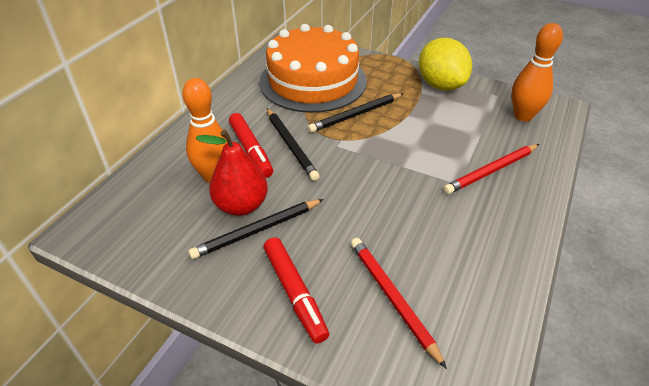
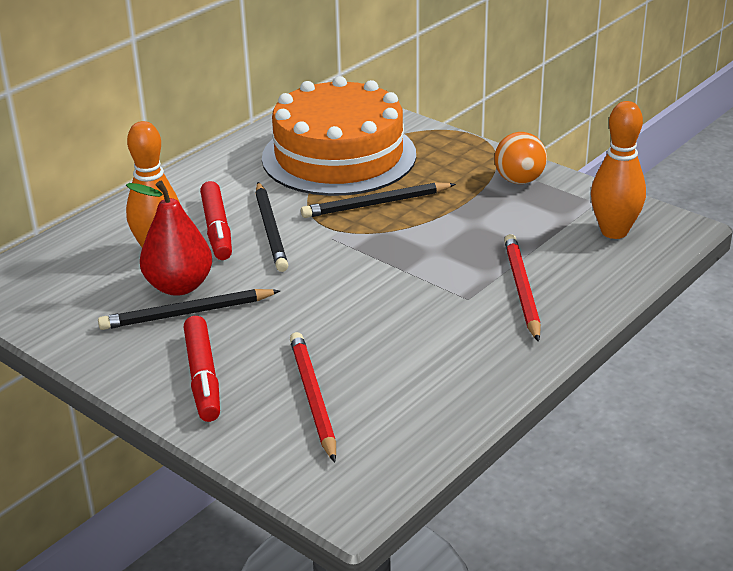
camera: 15 degrees right, 10 degrees down
(440, 85) = (519, 180): yellow lemon -> orange ball
(491, 171) = (522, 290): red pencil -> red pencil turned 105 degrees clockwise

